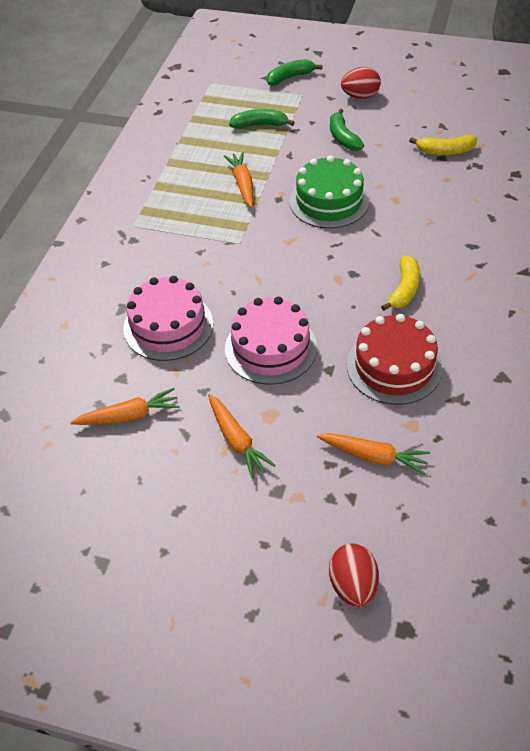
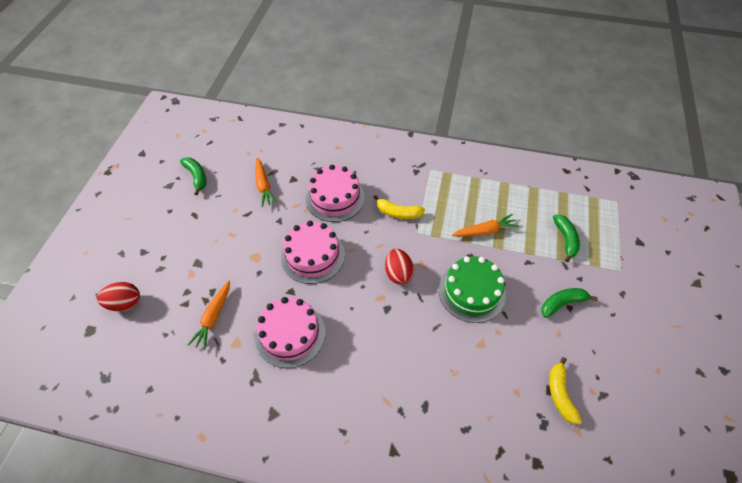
camera: 85 degrees right, 5 degrees up
(236, 440) = (238, 240): orange carrot -> none
(290, 77) = (645, 260): green banana -> green banana (197, 177)
(360, 96) = (632, 319): red egg -> red egg (398, 273)
(394, 366) = (290, 334): red cake -> pink cake
(404, 289) = (369, 345): yellow banana -> yellow banana (398, 213)

